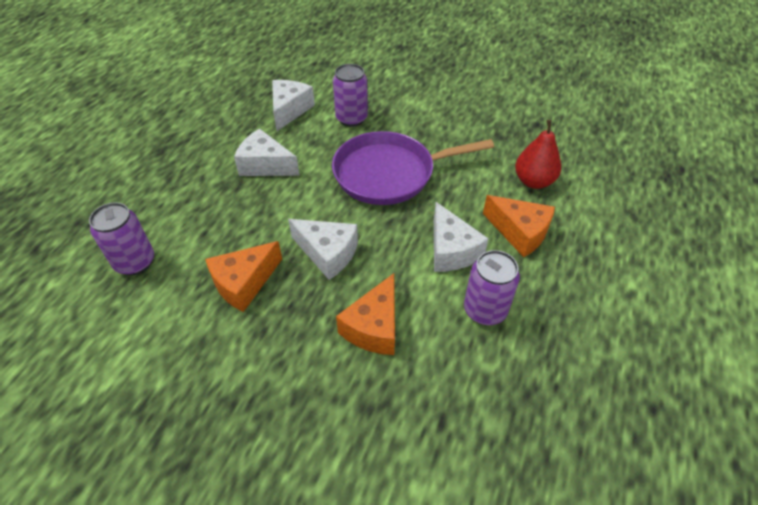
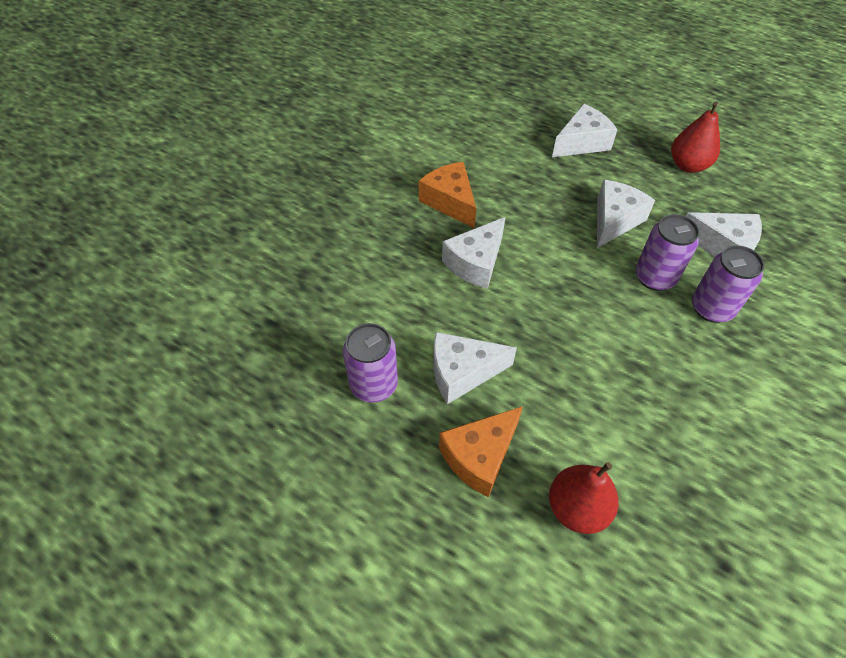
camera: 100 degrees right, 5 degrees up
(135, 262) = (487, 136): purple can -> purple can (655, 277)
(156, 187) = (581, 143): none -> white cheese
(195, 123) = (688, 165): none -> red pear
(374, 327) = (379, 288): orange cheese -> none
(389, 173) = (598, 333): purple pan -> none

